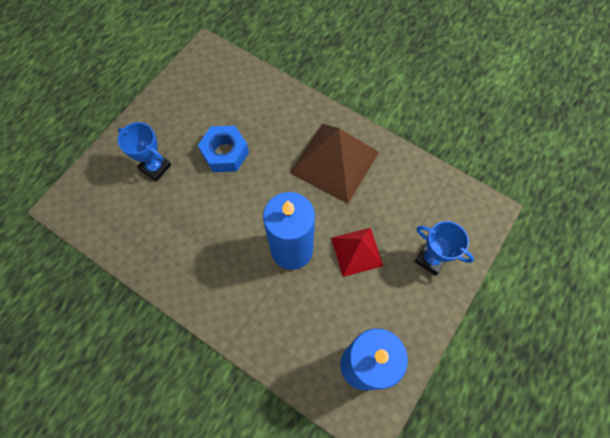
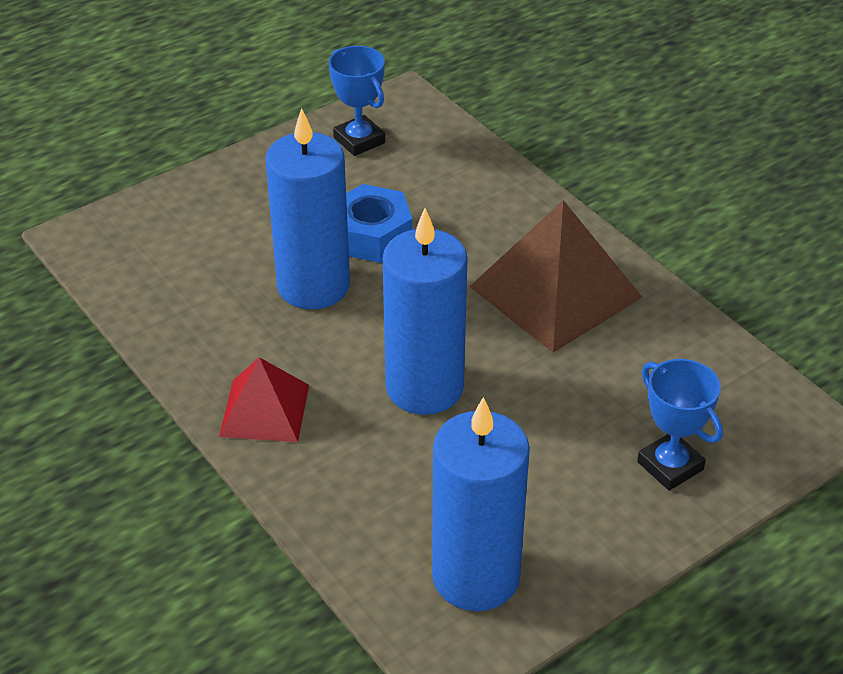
camera: 20 degrees right, 25 degrees down
(155, 167) = (248, 225): blue trophy -> blue trophy (359, 140)
(207, 199) = (313, 286): none -> blue candle
(357, 251) = (538, 420): red pyramid -> red pyramid (264, 410)

